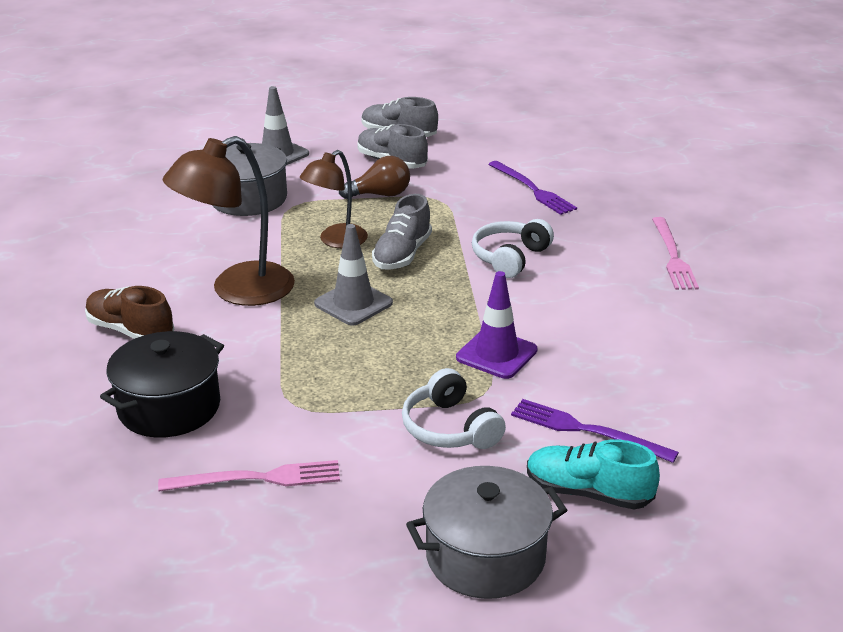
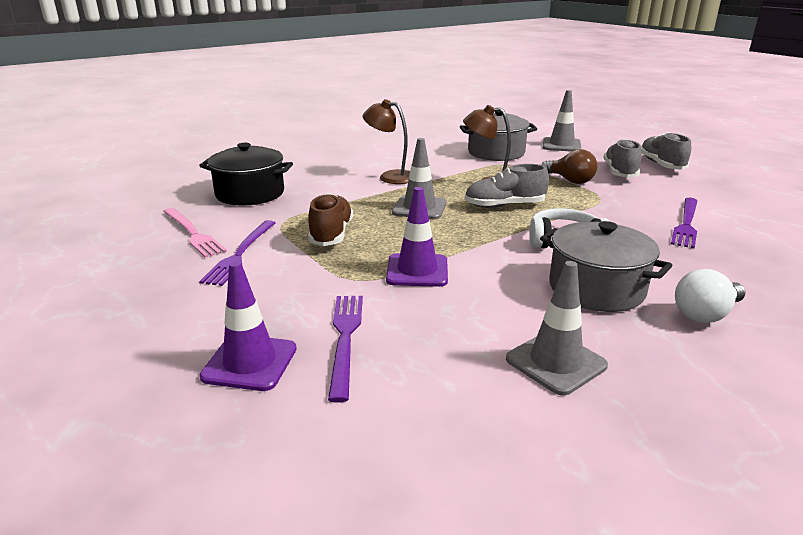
camera: 60 degrees right, 5 degrees down
(130, 331) = (316, 166): brown shoe -> brown shoe (331, 234)
(238, 290) = (390, 176): brown lamp -> brown lamp, size x0.63
(355, 453) = (240, 254): none -> purple fork
(450, 428) = (297, 278): white headphones -> none
(485, 556) = (136, 334): grey pot -> grey pot (596, 288)
(588, 493) = (250, 363): turquoise shoe -> purple traffic cone
(673, 256) = (705, 314): pink fork -> white light bulb
(688, 344) = (556, 362): none -> grey traffic cone

